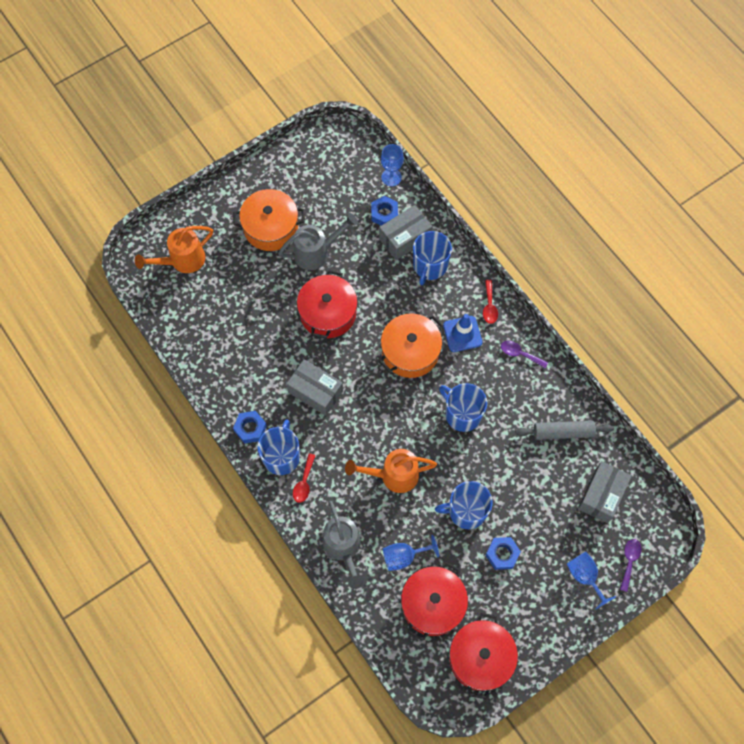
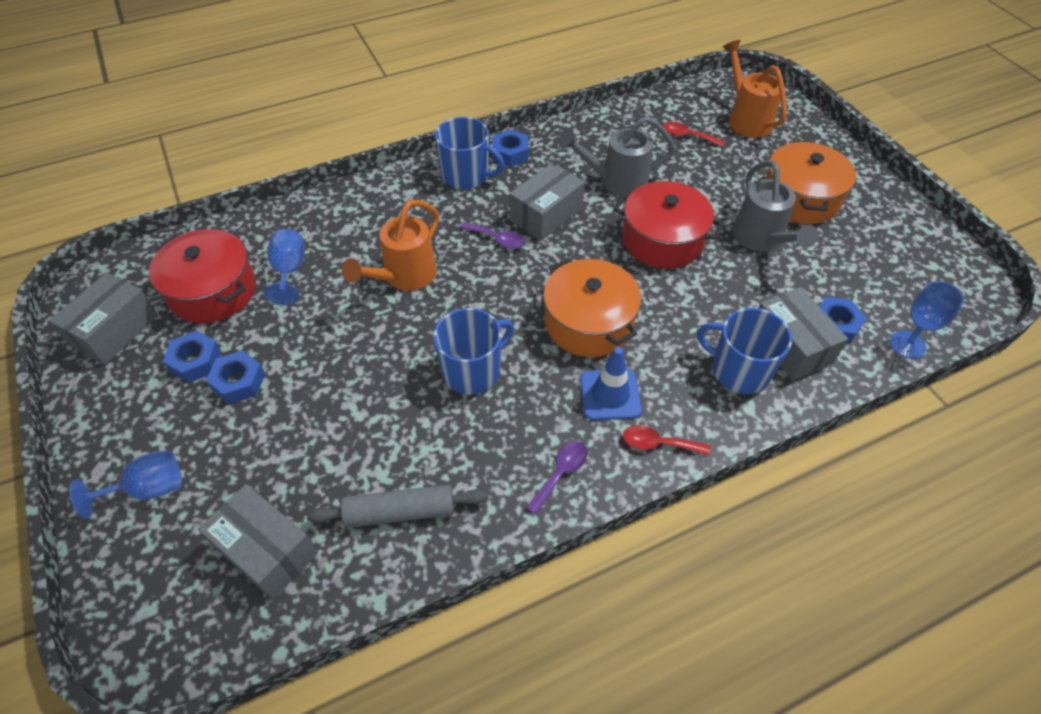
camera: 100 degrees right, 15 degrees down
(304, 482) = (426, 191): red spoon -> red spoon (687, 136)
(343, 548) = (328, 215): grey watering can -> grey watering can (617, 181)
(393, 475) = (404, 276): orange watering can -> orange watering can turned 150 degrees counterclockwise
(466, 511) = (321, 349): blue mug -> none
(480, 658) = (114, 330): red pot -> grey box
(493, 589) = (196, 361): none -> blue nut
(563, 432) = (400, 512): grey rolling pin -> grey rolling pin turned 75 degrees clockwise
(629, 561) = (135, 569): purple spoon -> purple spoon (497, 239)

